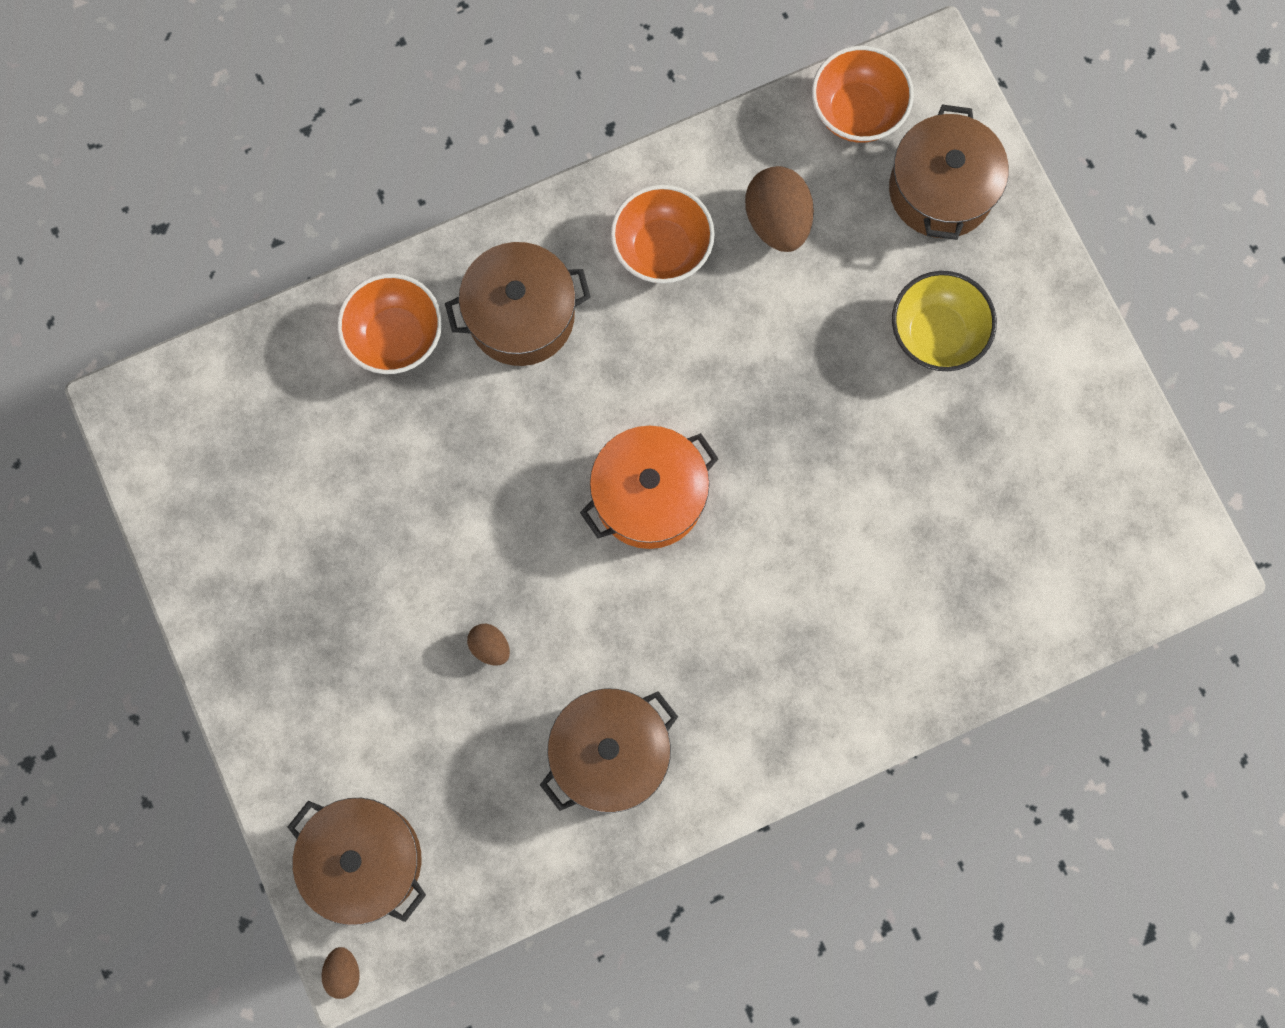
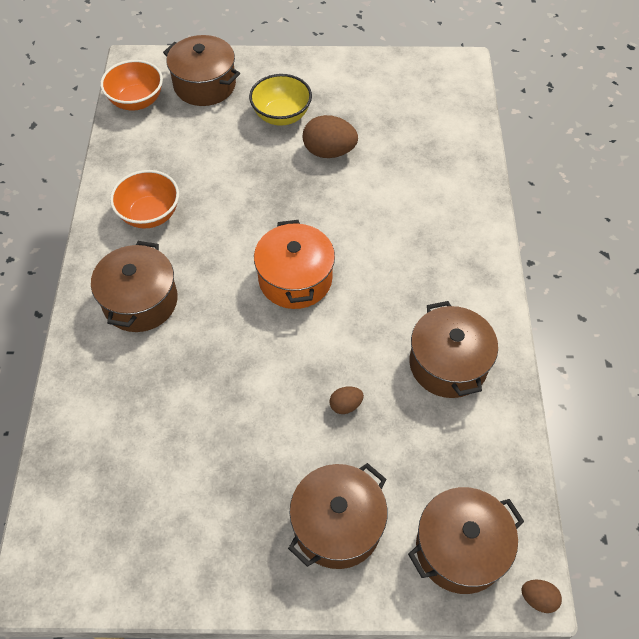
camera: 65 degrees left, 20 degrees down
(332, 705) = (337, 525): none -> brown pot
(396, 337) = (105, 377): orange bowl -> none
(777, 221) = (172, 157): brown egg -> brown egg (329, 151)

